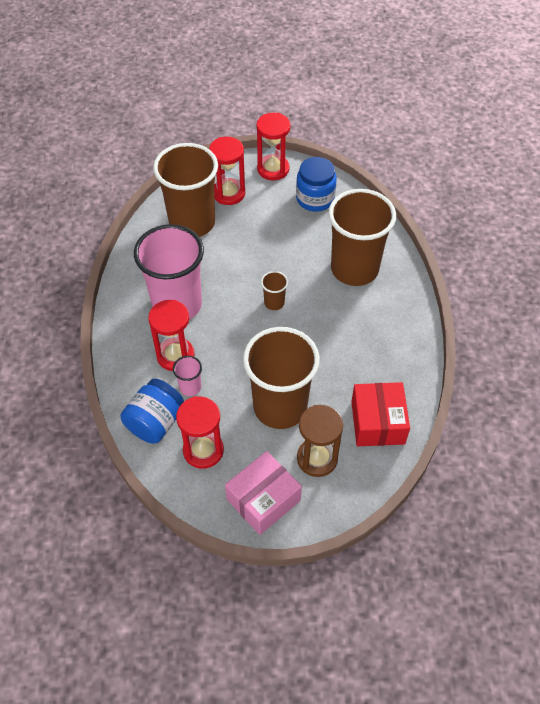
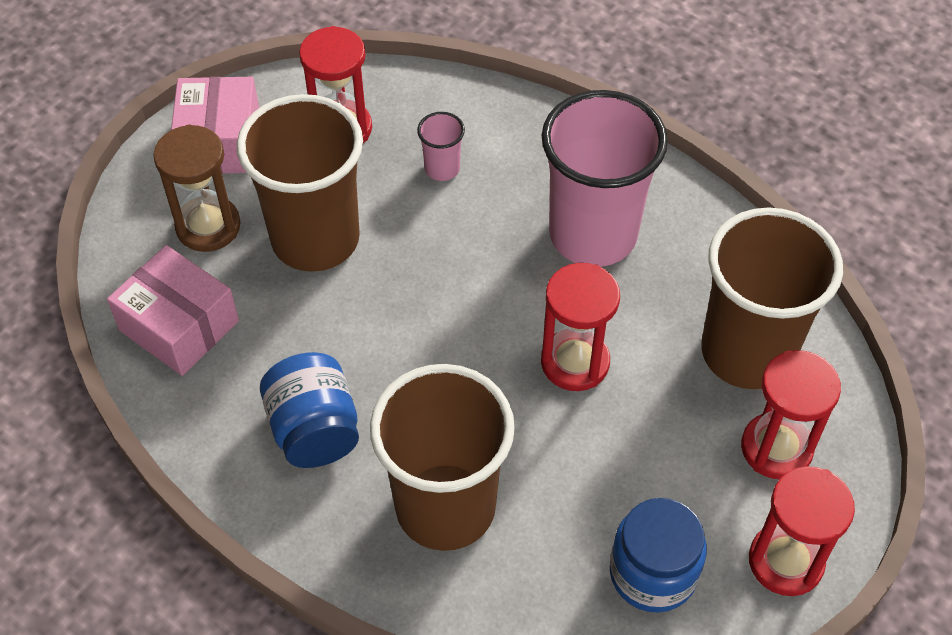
camera: 130 degrees right, 0 degrees up
(155, 422) = (427, 108): blue jar -> blue jar (314, 430)
(175, 355) = (507, 183): red hourglass -> red hourglass (575, 362)
(274, 303) = (485, 350): brown cup -> none
(377, 422) = (179, 326): red box -> pink box

